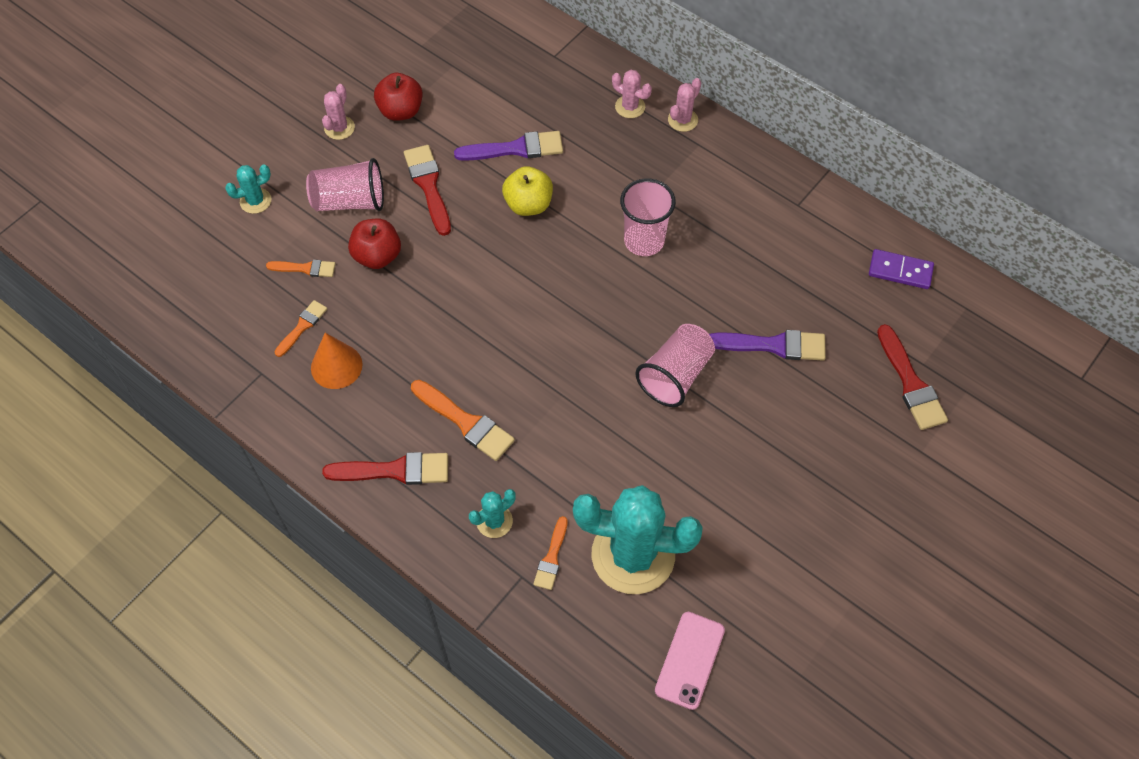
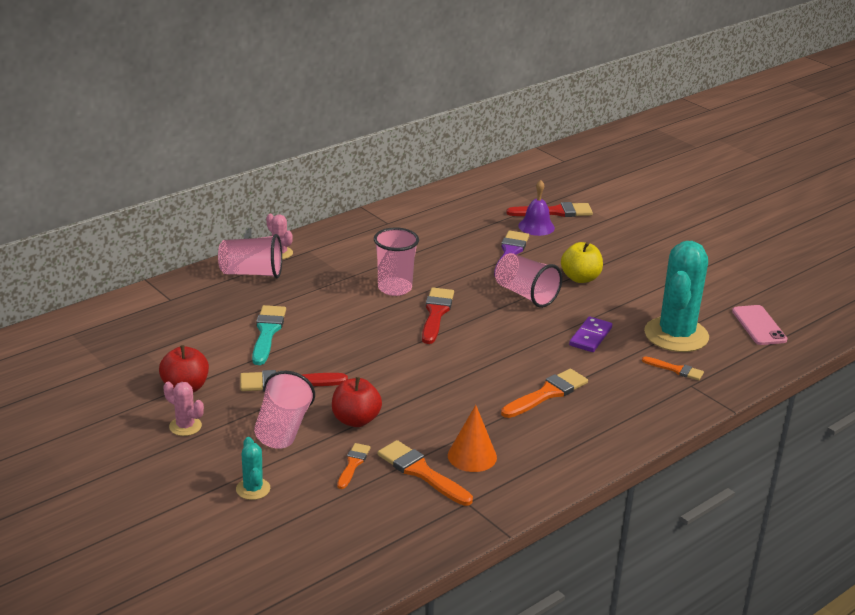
camera: 80 degrees left, 30 degrees down
(302, 326) = (421, 472): orange brush -> orange brush, size x1.66
(395, 470) = (587, 435): red brush -> red brush (436, 313)
(494, 521) = (641, 391): turquoise cactus -> none
(516, 148) = (267, 332): purple brush -> turquoise brush
(528, 204) = (333, 334): yellow apple -> yellow apple (580, 278)
(630, 107) = (252, 273): pink cactus -> pink cup
(690, 660) = (759, 325): pink phone -> pink phone turned 45 degrees clockwise
(858, 366) = (536, 226): none -> purple bell
(900, 271) = (462, 198): purple domino -> purple domino (590, 337)

